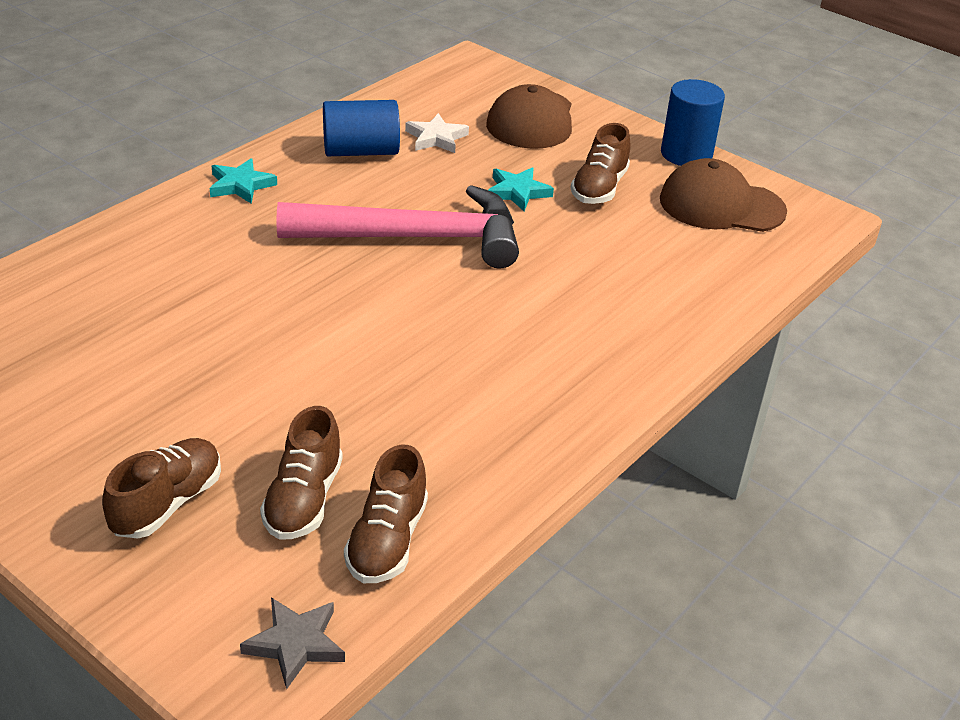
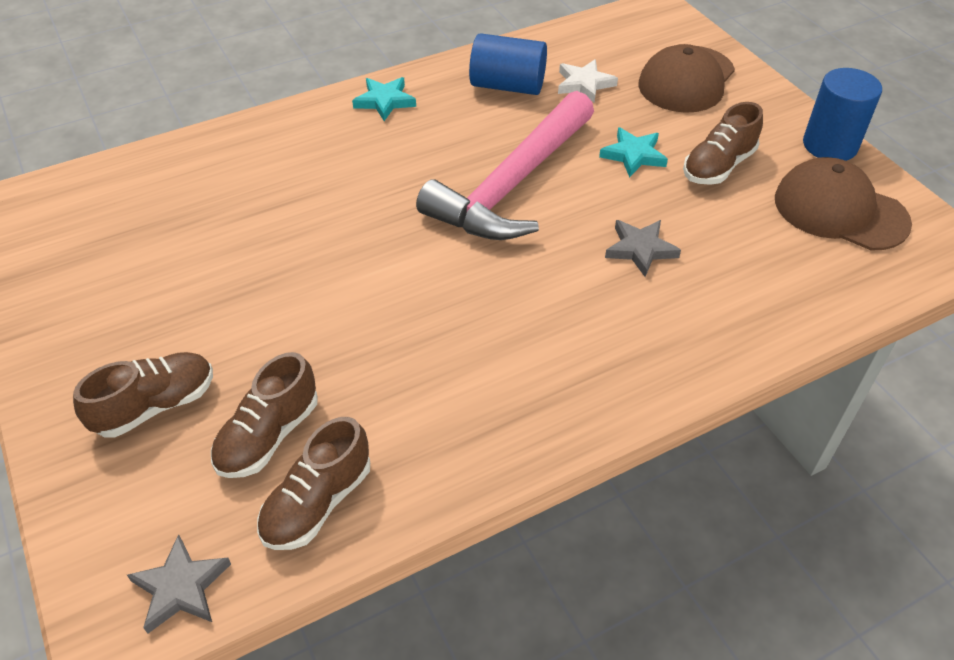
camera: 25 degrees right, 10 degrees up
(416, 238) = (512, 185): pink hammer -> pink hammer turned 105 degrees clockwise
(567, 269) = (640, 249): none -> grey star

